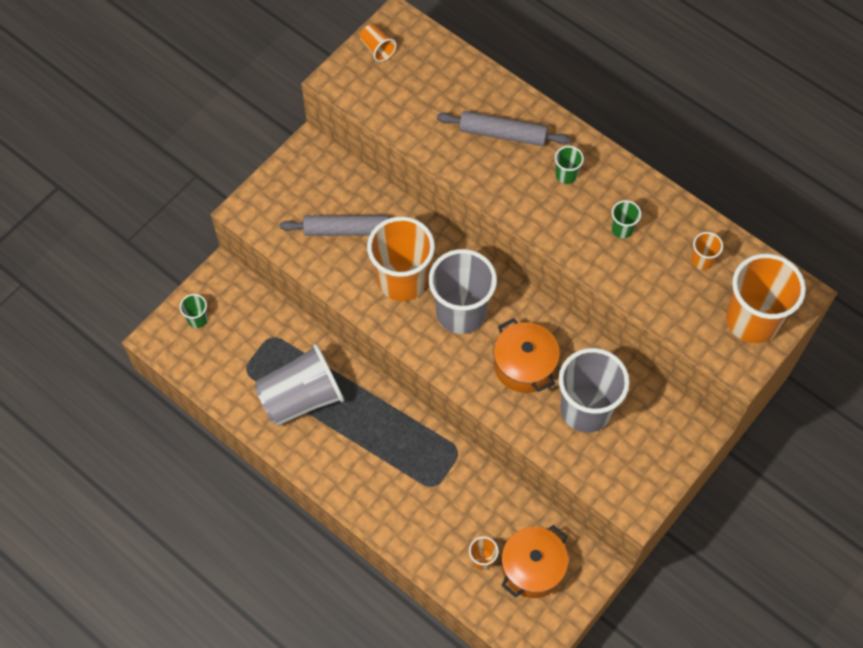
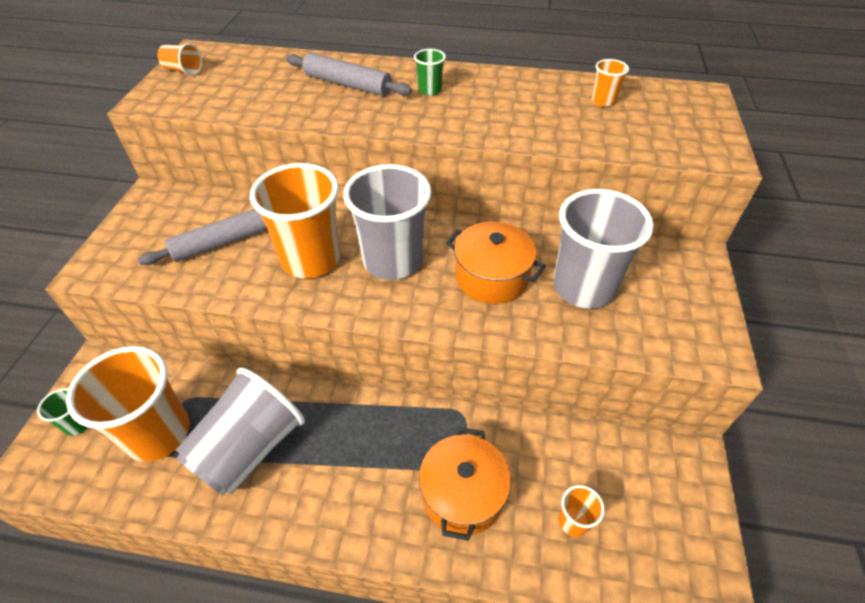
camera: 30 degrees left, 15 degrees down
(502, 134) = (347, 84): grey rolling pin -> grey rolling pin turned 45 degrees clockwise
(532, 568) = (632, 498): orange pot -> orange pot (462, 494)
(622, 229) = (513, 105): green cup -> none
(752, 320) = (689, 122): orange cup -> orange cup (158, 433)

